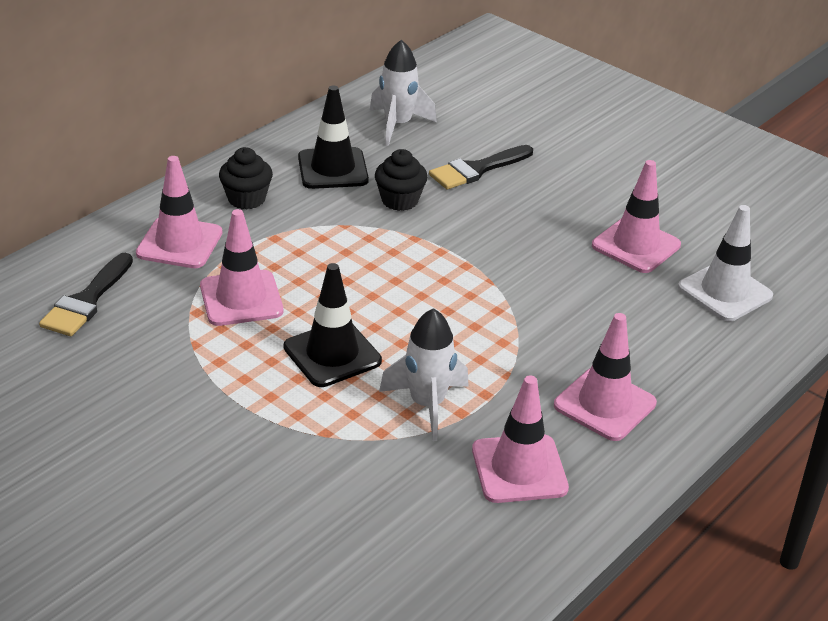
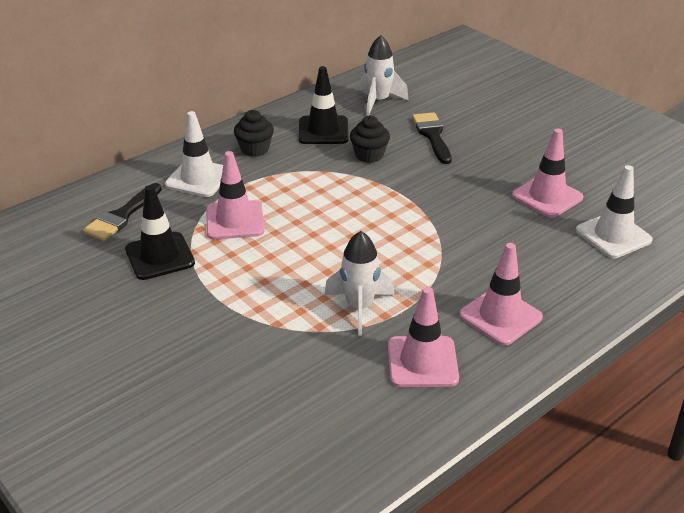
camera: 10 degrees right, 0 degrees up
(179, 243) = (198, 178): pink traffic cone -> white traffic cone
(332, 354) = (294, 265): black traffic cone -> black traffic cone (160, 256)
(477, 169) = (432, 135): black brush -> black brush turned 105 degrees clockwise

